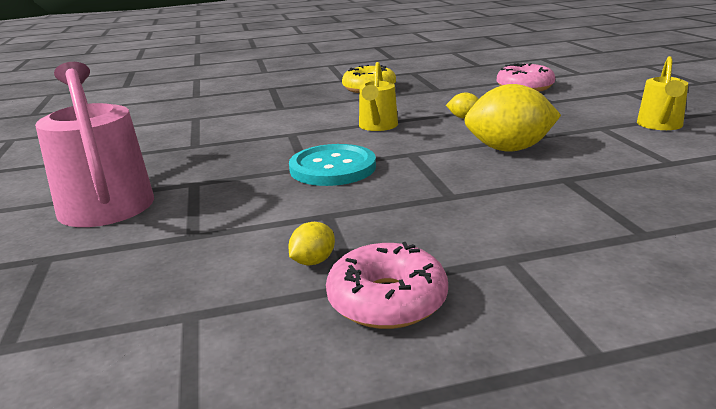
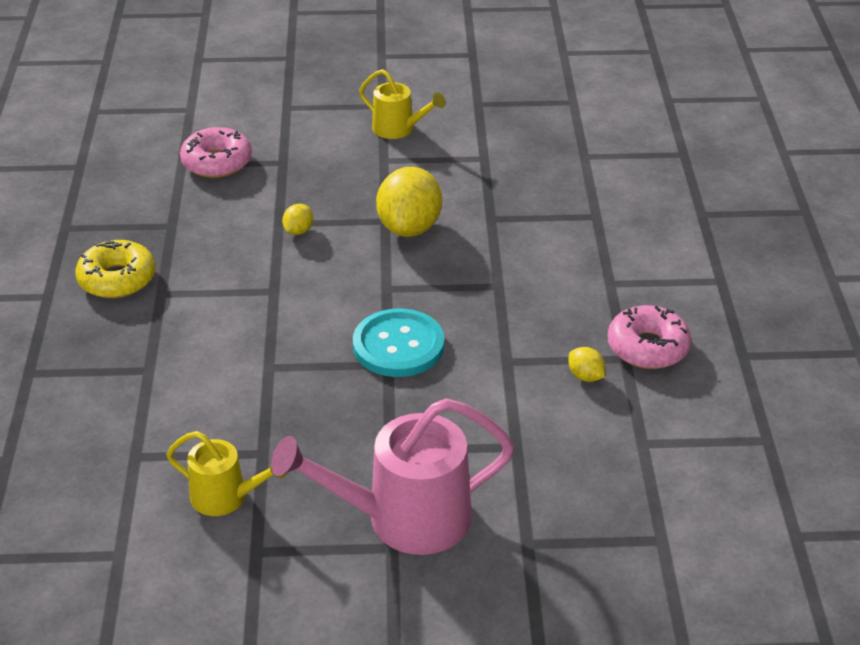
camera: 80 degrees left, 15 degrees up
(377, 126) = (287, 297): yellow watering can -> yellow watering can (226, 497)

